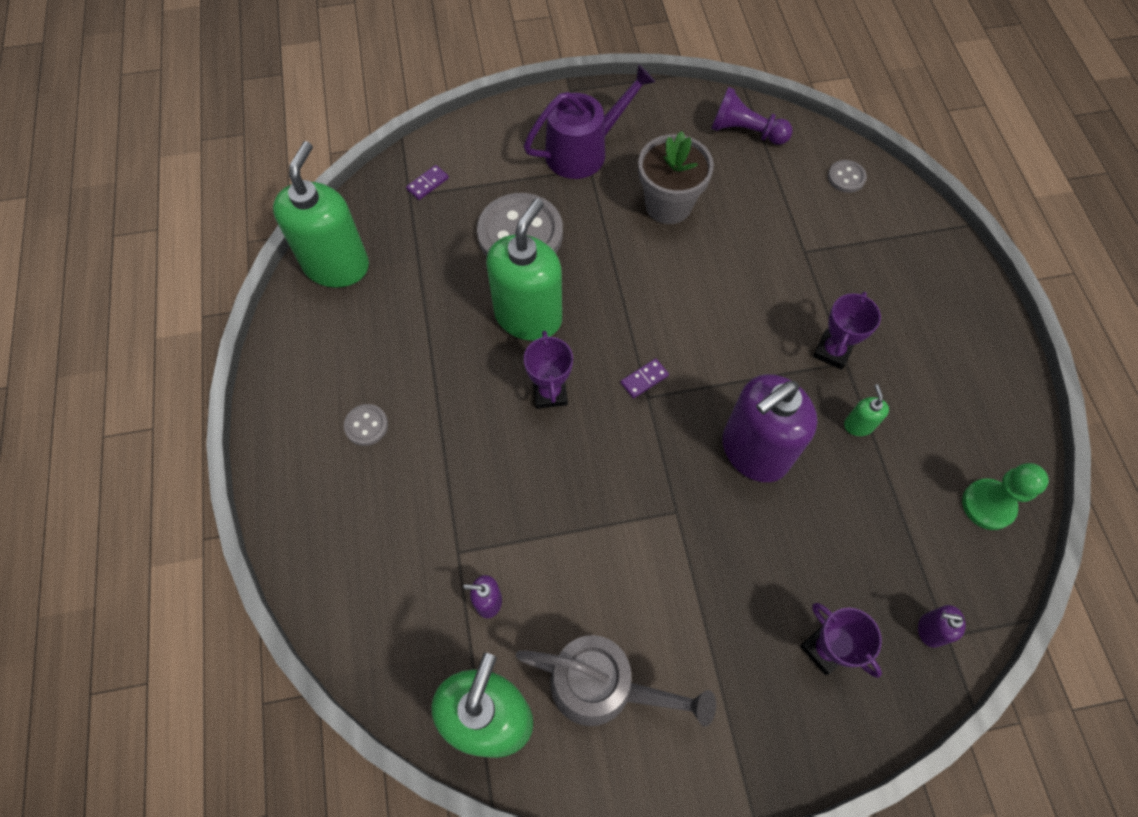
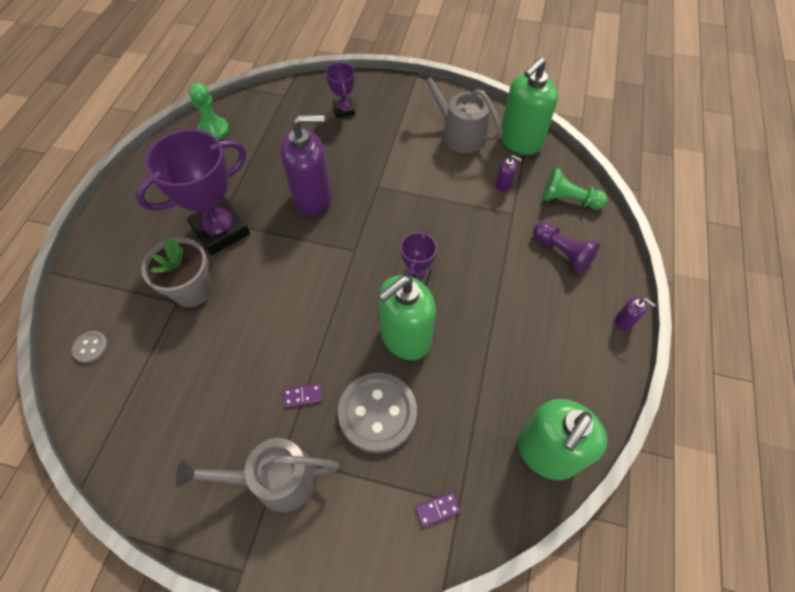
camera: 155 degrees left, 5 degrees down
(366, 425) = (551, 306): grey button -> none
(378, 617) = (568, 200): none -> green pawn
(583, 151) = (276, 480): purple watering can -> grey watering can
(644, 379) = (350, 261): purple domino -> purple domino (303, 396)
(668, 205) = (243, 386): grey flower pot -> grey flower pot (192, 290)
(745, 131) = (124, 431): purple pawn -> purple pawn (562, 252)
(832, 351) = (220, 230): purple trophy -> purple trophy, size x2.00
(858, 425) = (243, 187): green soap dispenser -> none
(930, 630) = (290, 99): purple soap dispenser -> purple soap dispenser (624, 321)

